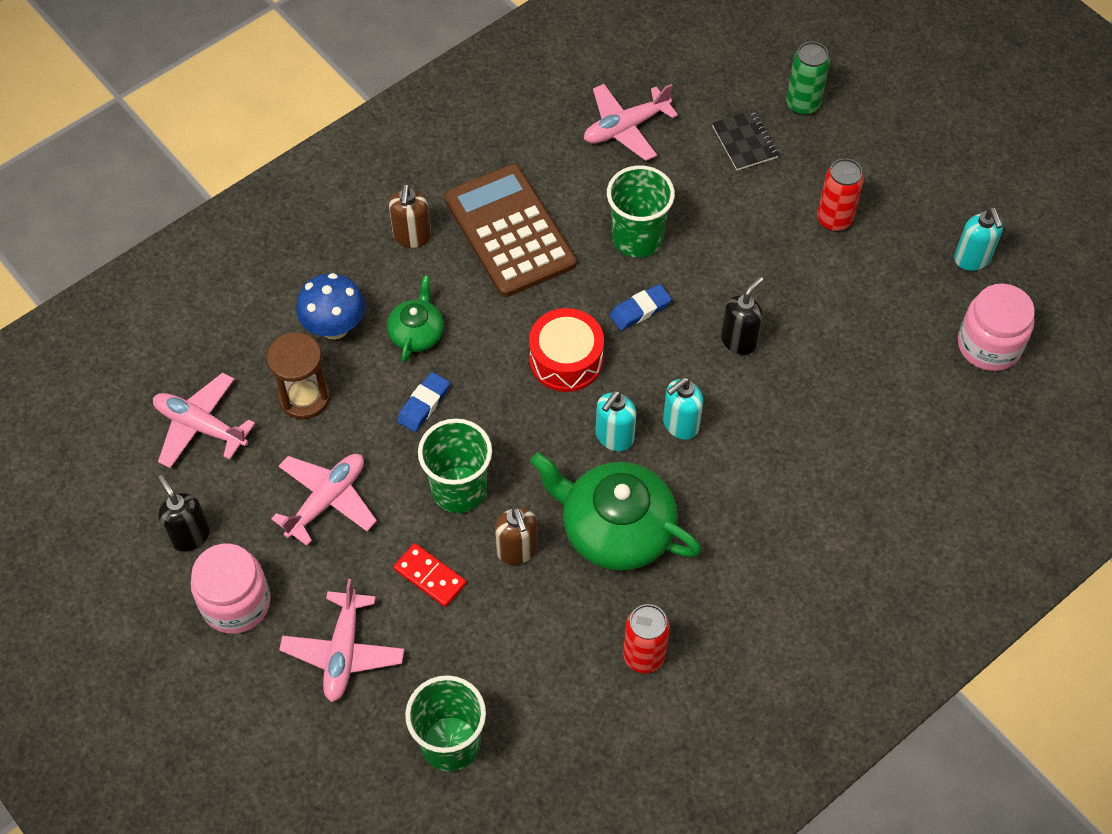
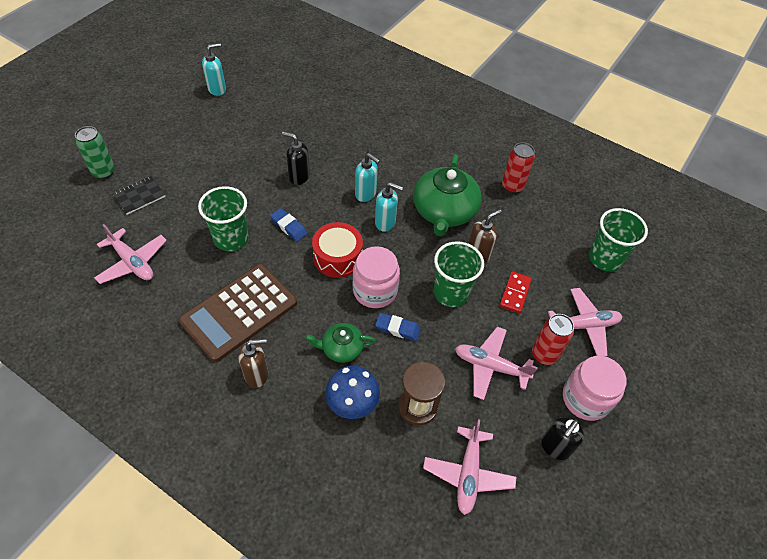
camera: 110 degrees left, 5 degrees down
(834, 220) = (198, 147): red can -> red can (544, 354)
(989, 345) = (273, 79): pink jar -> pink jar (375, 290)

